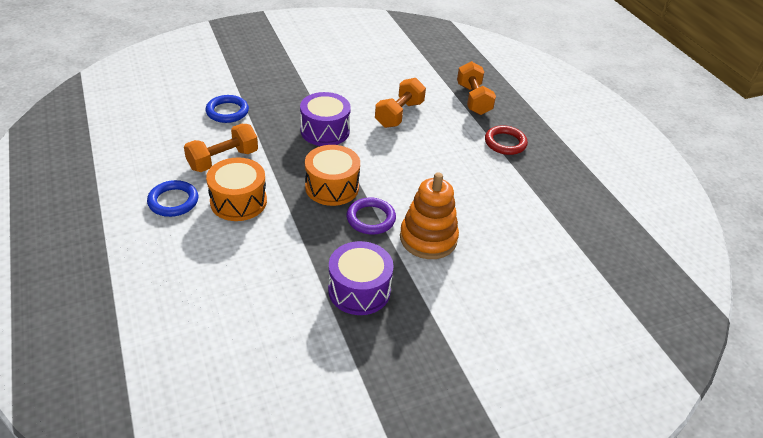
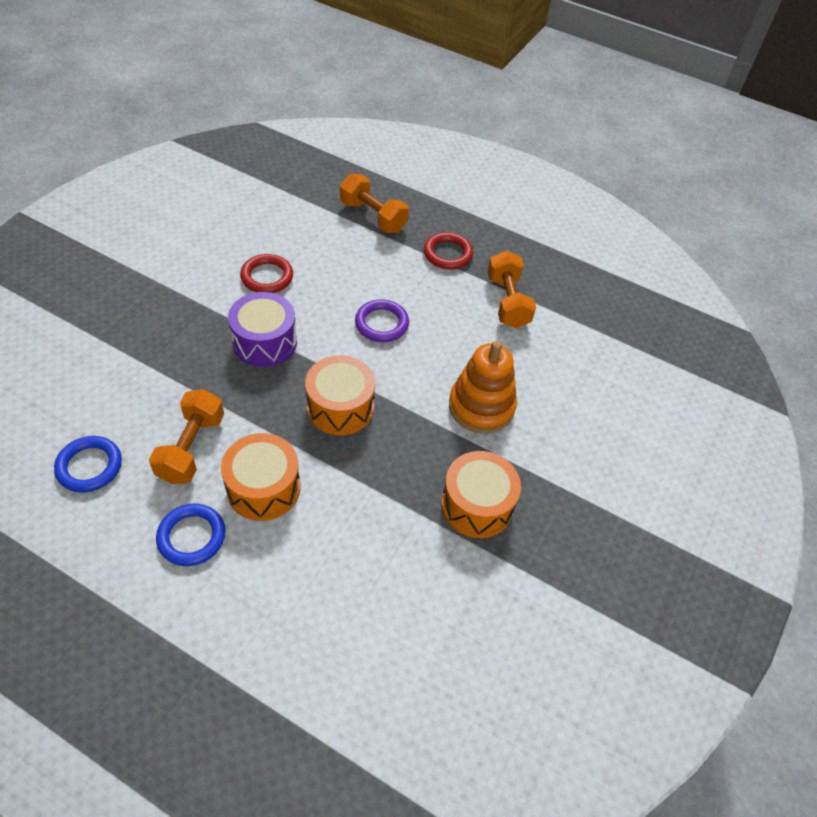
camera: 40 degrees left, 10 degrees up
(227, 112) = (128, 381): blue ring -> blue ring (89, 466)
(359, 290) = (476, 505): purple drum -> orange drum
(365, 99) = (267, 277): none -> red ring
(371, 219) = (412, 419): purple ring -> purple ring (381, 324)
(399, 114) = (319, 276): orange dumbbell -> orange dumbbell (507, 302)

